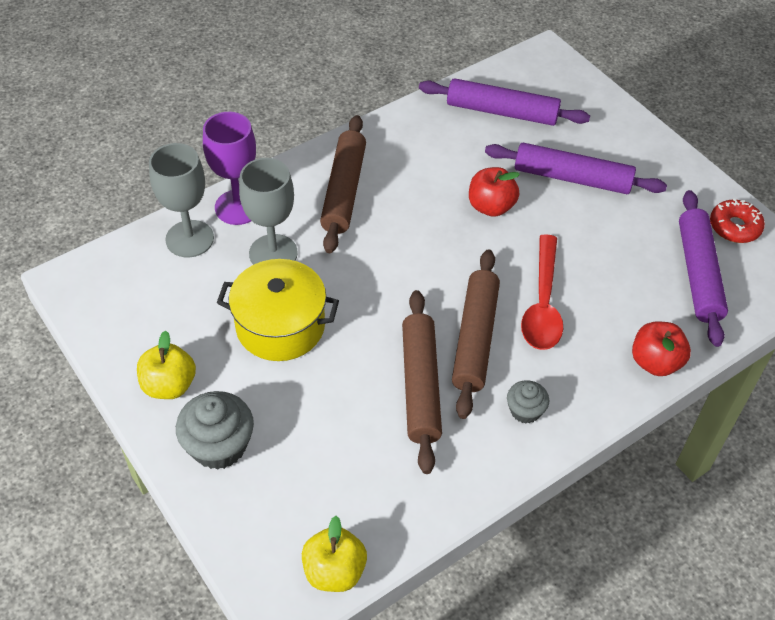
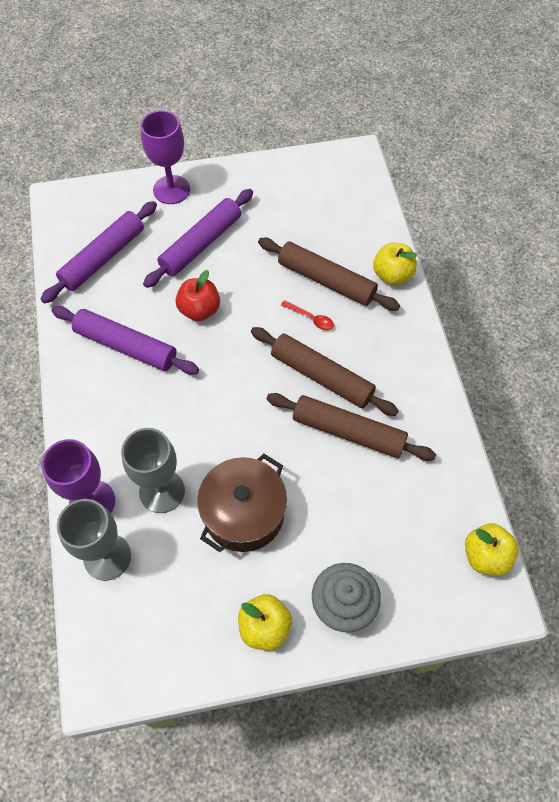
camera: 65 degrees left, 10 degrees up
(280, 326) = (244, 513): yellow pot -> brown pot
(344, 190) = (121, 409): brown rolling pin -> brown rolling pin (326, 280)
(525, 411) = (399, 372): grey cupcake -> none
(542, 304) = (311, 318): red spoon -> red spoon, size x0.48
(623, 129) = (171, 190): none -> purple goblet
(655, 362) = (392, 275): red apple -> yellow apple
(698, 274) = (330, 213): purple rolling pin -> purple rolling pin (126, 346)
(734, 227) = (300, 172): red donut -> none

